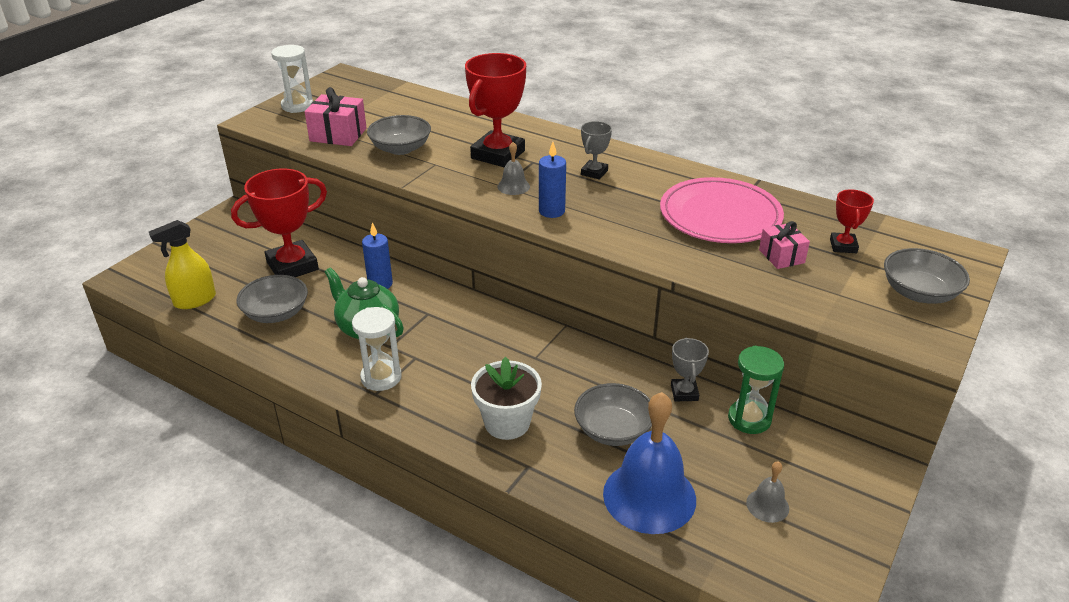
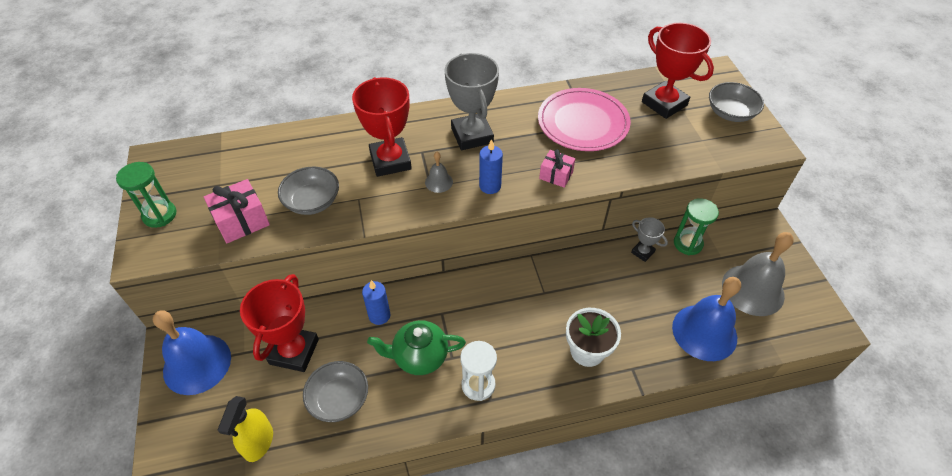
camera: 45 degrees left, 15 degrees up
(228, 233) = (197, 364): none -> blue bell
(297, 106) = (160, 215): white hourglass -> green hourglass
(594, 172) = (472, 135): grey trophy -> grey trophy, size x1.99
(613, 430) = (641, 306): grey bowl -> none
(767, 505) = (753, 289): grey bell -> grey bell, size x2.23
(781, 256) = (647, 132): pink gift -> pink gift (556, 175)
(843, 246) = (664, 103): red trophy -> red trophy, size x1.99

